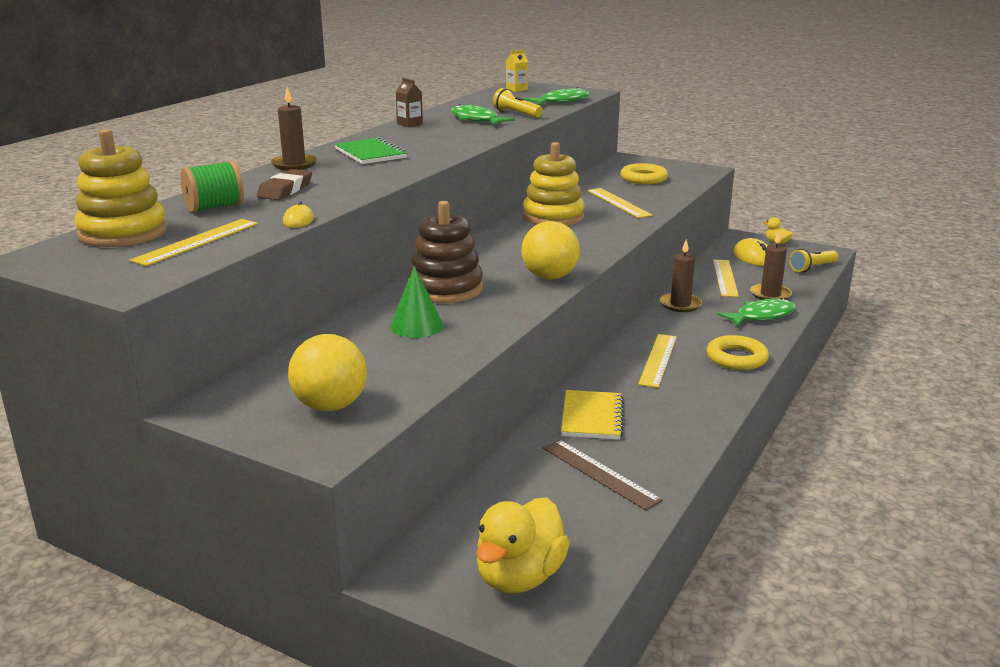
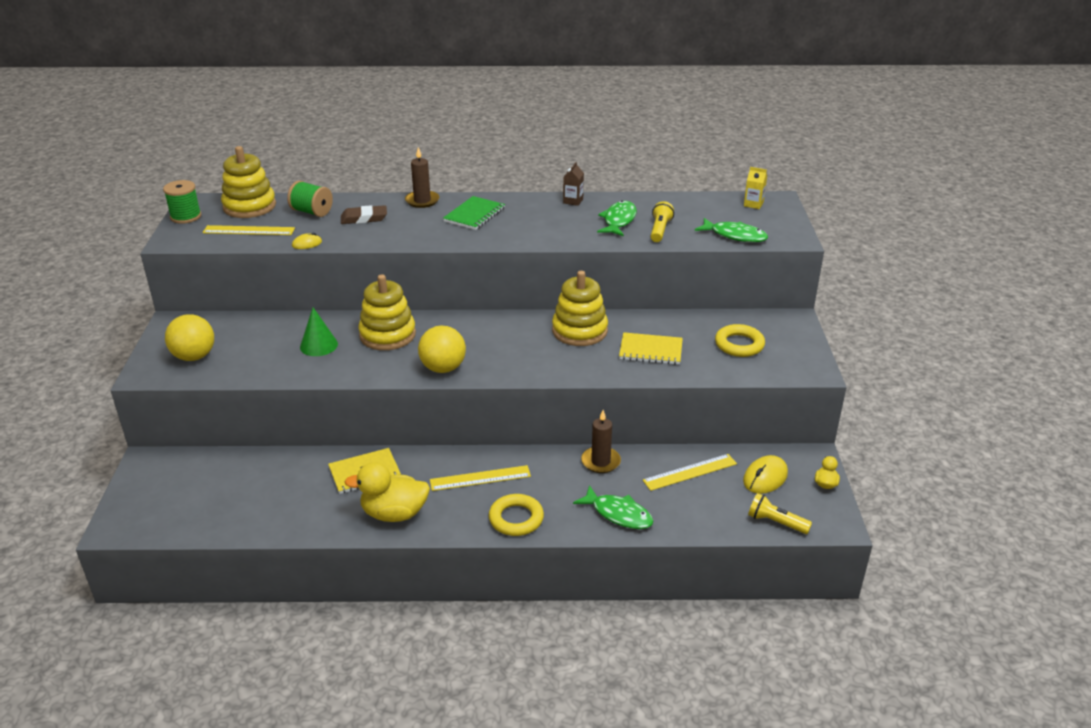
camera: 60 degrees right, 10 degrees up
(67, 269) = (185, 216): none -> green spool
(446, 289) = (387, 335): brown stacking toy -> yellow stacking toy
(520, 577) = (162, 501): yellow duck -> yellow duck (394, 513)
(599, 473) = (290, 498): brown ruler -> none
(618, 203) = (650, 350): yellow ruler -> yellow notebook
(770, 295) = (674, 509): brown candle -> none

